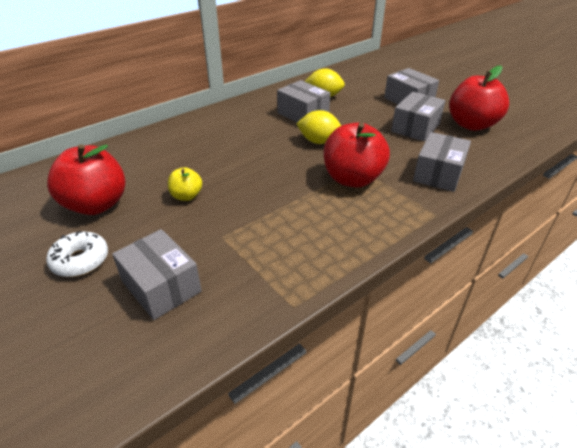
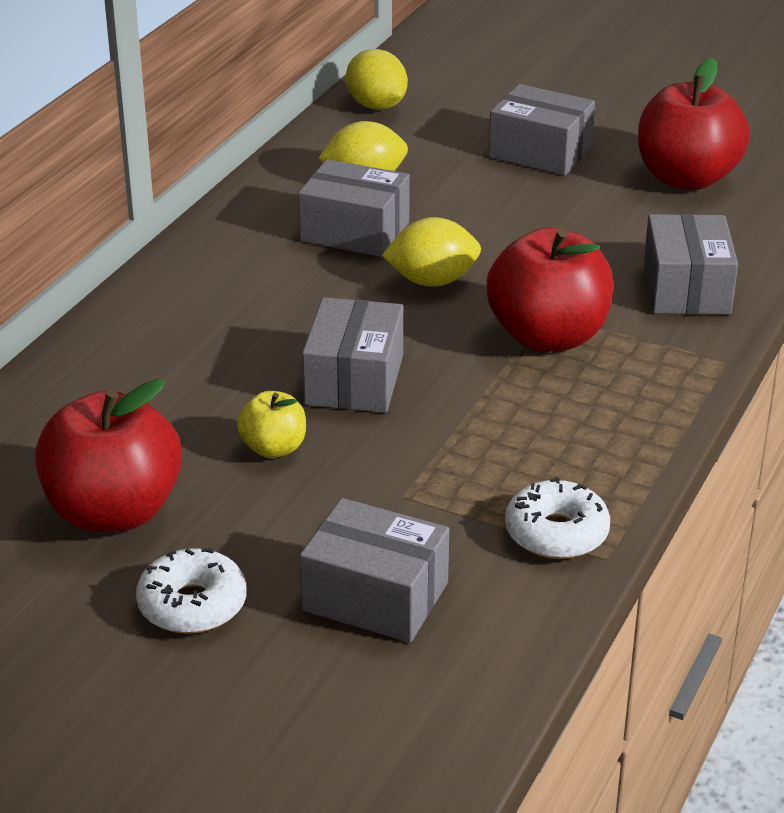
camera: 25 degrees left, 5 degrees down
(278, 282) = (556, 533): none -> white donut
(352, 71) = (376, 106): none -> yellow lemon
(415, 127) = (591, 208): grey box -> grey box (354, 380)

